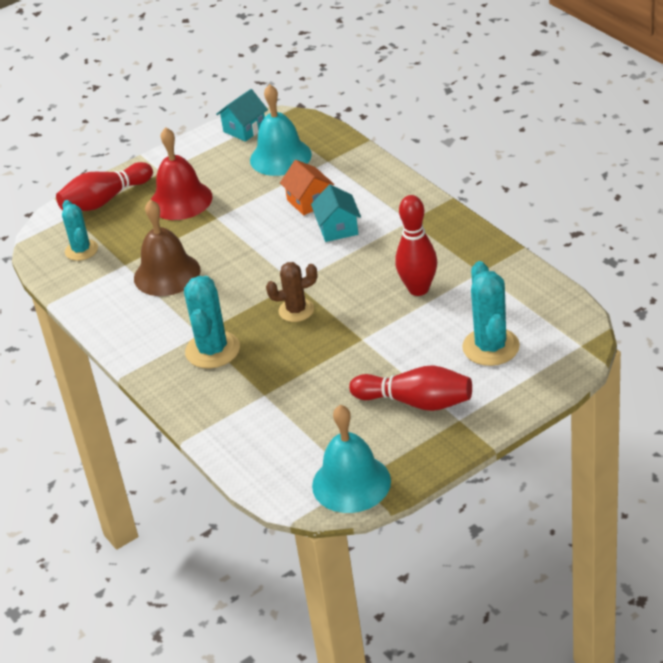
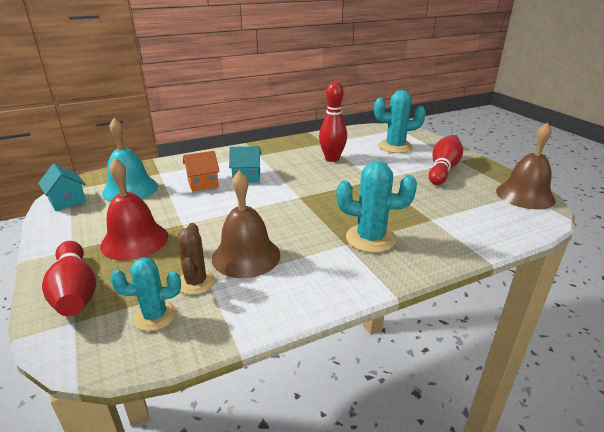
camera: 85 degrees left, 10 degrees down
(296, 310) = (334, 199): brown cactus -> brown cactus (196, 282)
(351, 483) = (525, 195): turquoise bell -> brown bell

